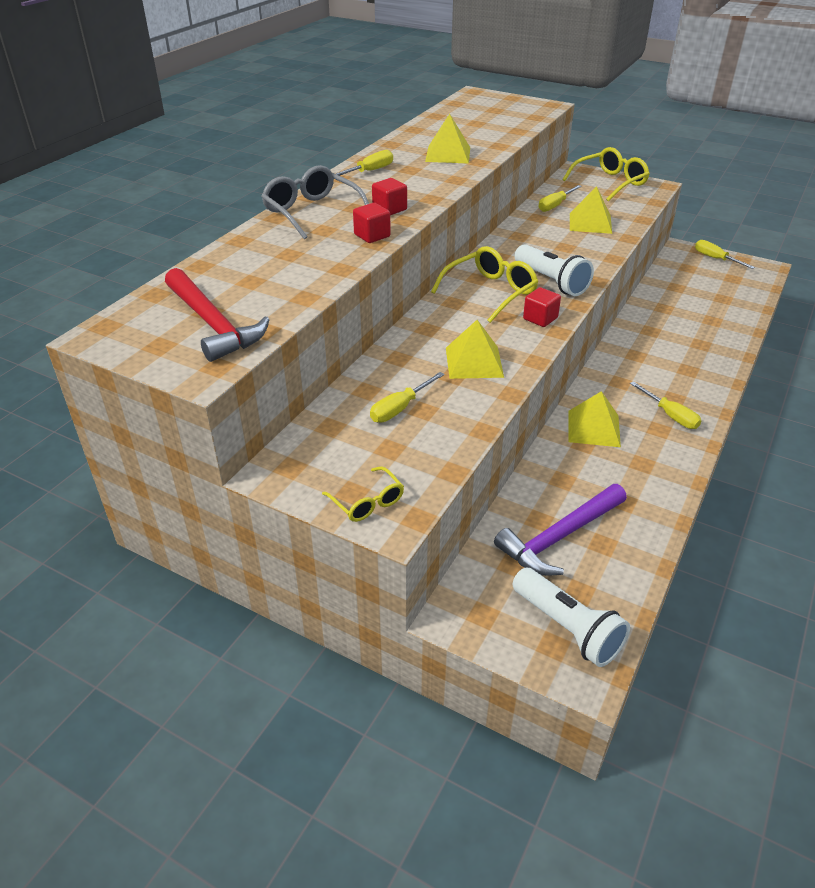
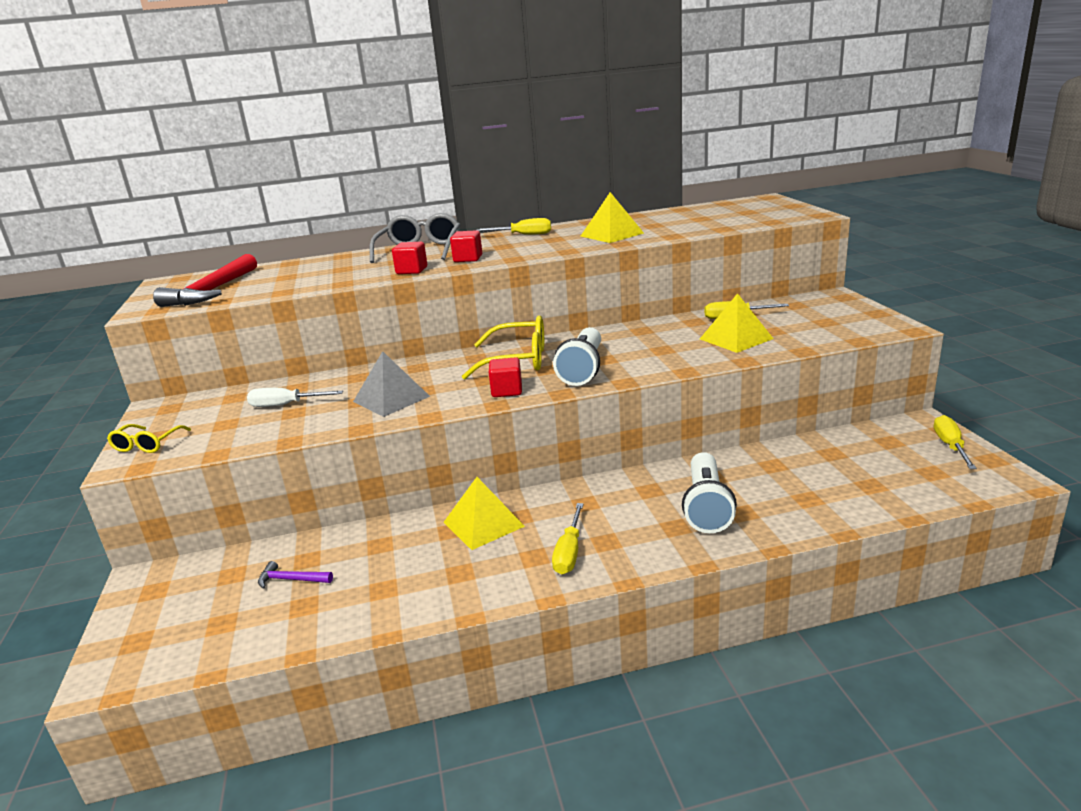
camera: 50 degrees right, 15 degrees down
(400, 408) = (285, 405): yellow screwdriver -> white screwdriver
(474, 362) = (391, 399): yellow pyramid -> grey pyramid
(559, 537) = (291, 579): purple hammer -> purple hammer, size x0.45
(567, 628) = (164, 638): white flashlight -> white flashlight (706, 506)
(610, 183) = (845, 313): yellow glasses -> none

